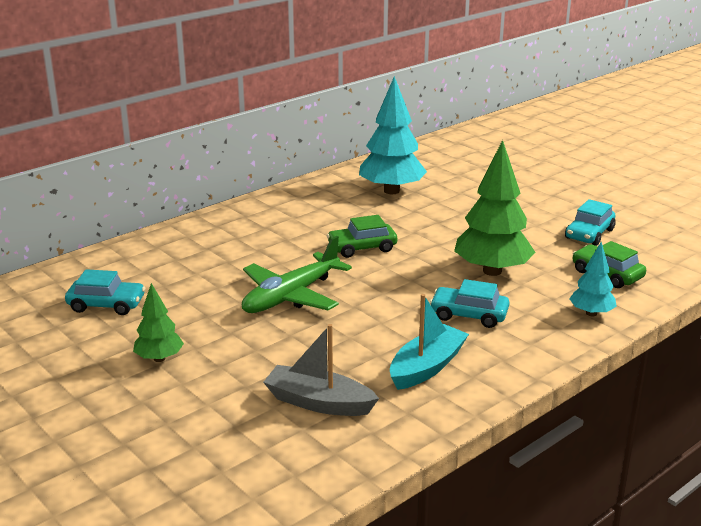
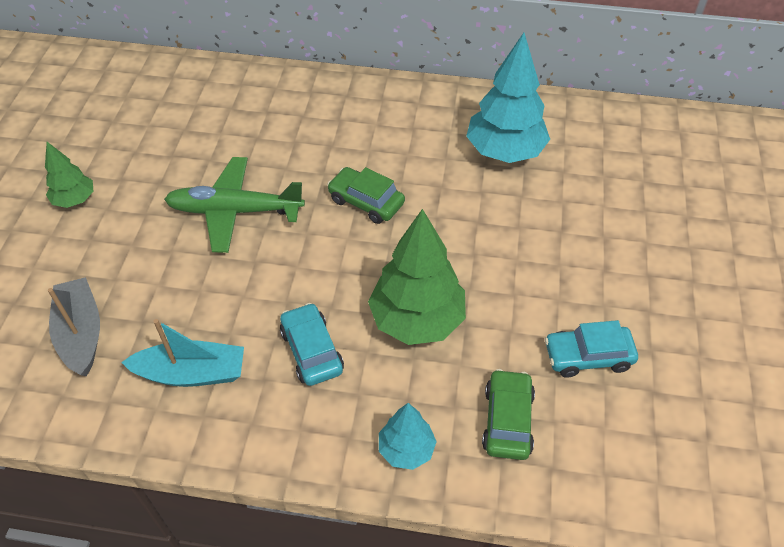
camera: 50 degrees right, 25 degrees up
(106, 305) = (127, 121): turquoise car -> none

